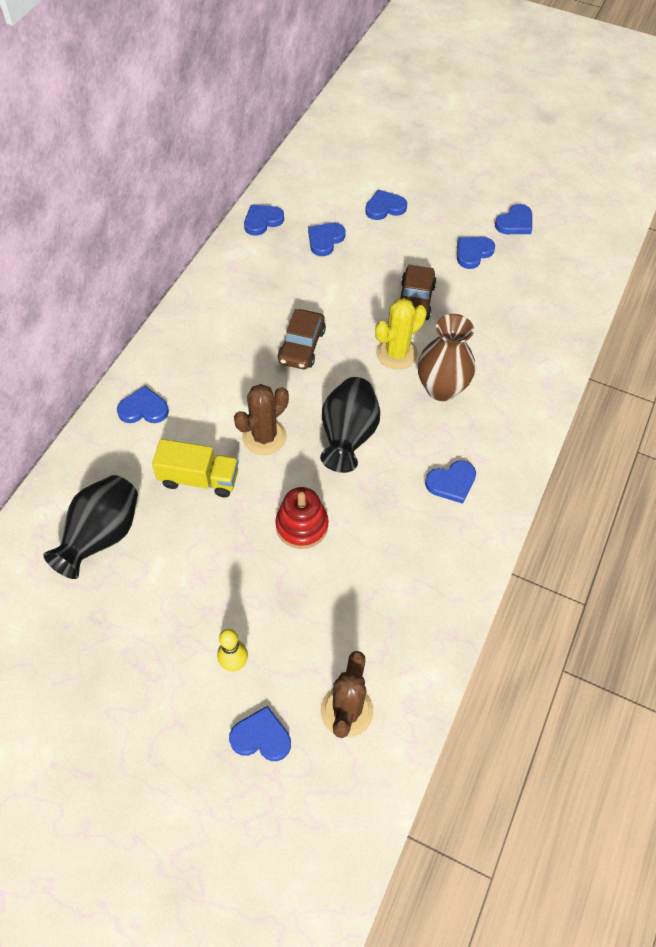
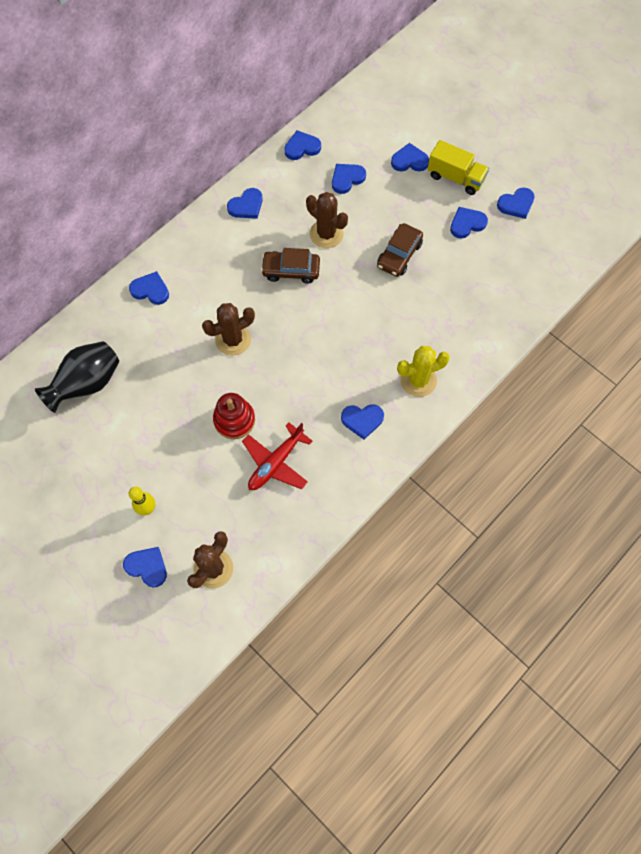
camera: 20 degrees right, 10 degrees up
(199, 478) = (172, 359): yellow truck -> yellow truck (455, 177)
(223, 293) = (246, 206): none -> blue heart
(302, 346) = (291, 270): brown car -> brown car turned 60 degrees clockwise
(326, 299) = (326, 234): none -> brown cactus
(348, 436) = (297, 358): black vase -> none
(371, 560) = (275, 463): none -> red plane
(396, 353) = (364, 298): yellow cactus -> yellow cactus (418, 380)
(441, 388) = (388, 339): brown vase -> none

